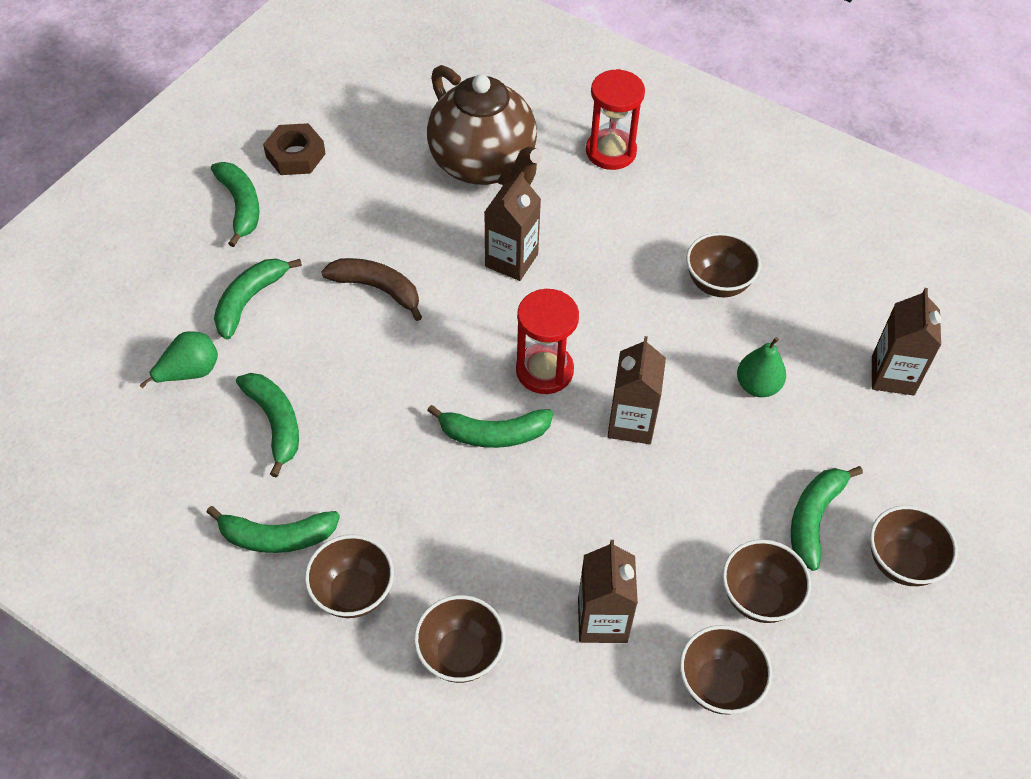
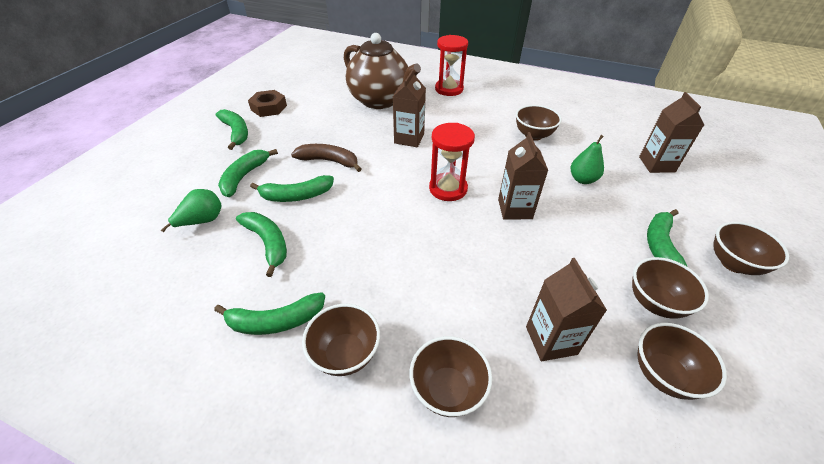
camera: 10 degrees left, 10 degrees down
(493, 434) = (426, 228): green banana -> green banana (296, 196)

